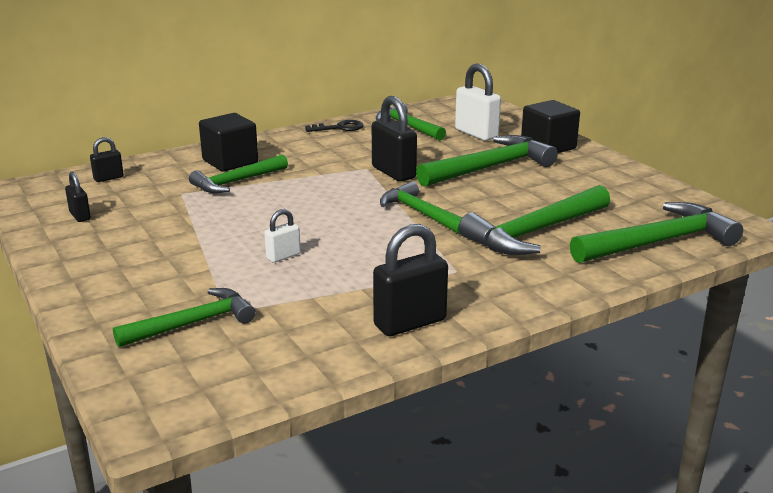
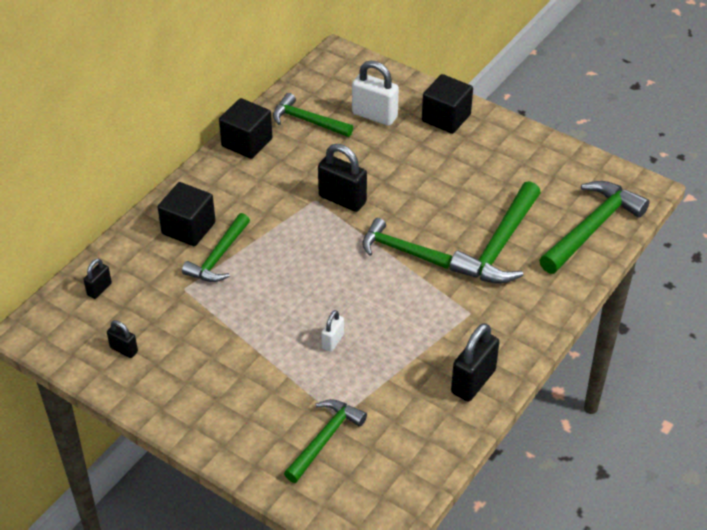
camera: 25 degrees left, 20 degrees up
(339, 128) = (247, 142): black key -> black cube
(490, 168) = (417, 166): green hammer -> none

